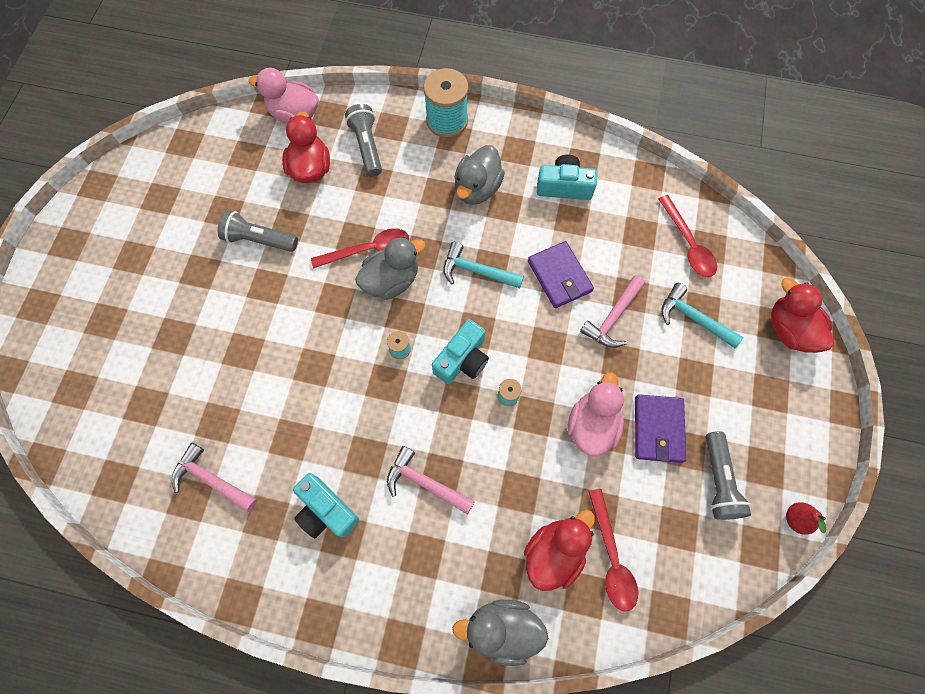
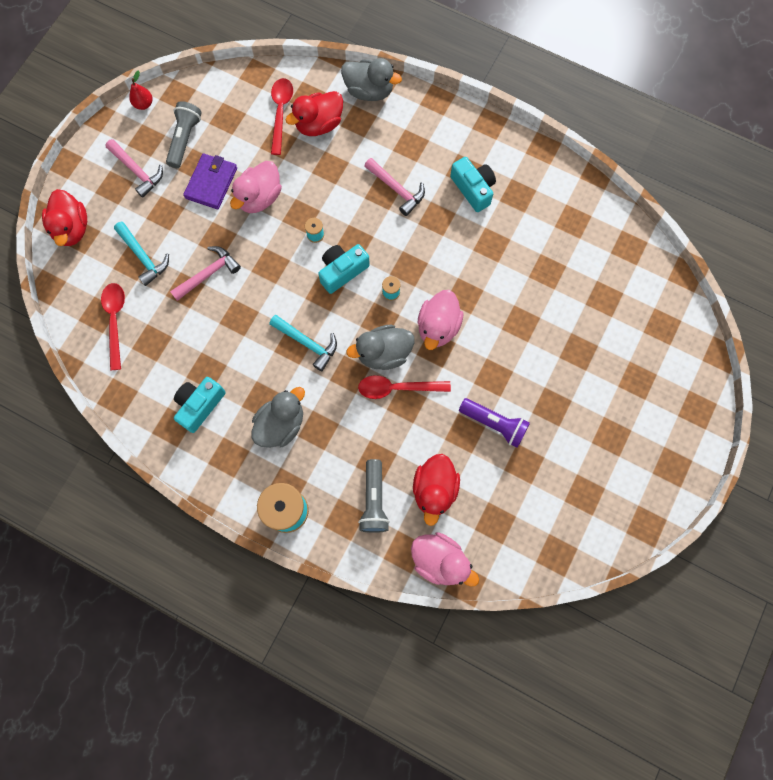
camera: 165 degrees left, 5 degrees up
(212, 480) = (555, 230): pink hammer -> pink hammer (137, 171)
(259, 240) = (494, 424): grey flashlight -> purple flashlight
(337, 323) = (438, 327): none -> pink duck
(559, 276) = (238, 320): purple wallet -> none
(564, 187) = (200, 405): turquoise camera -> turquoise camera turned 105 degrees clockwise

